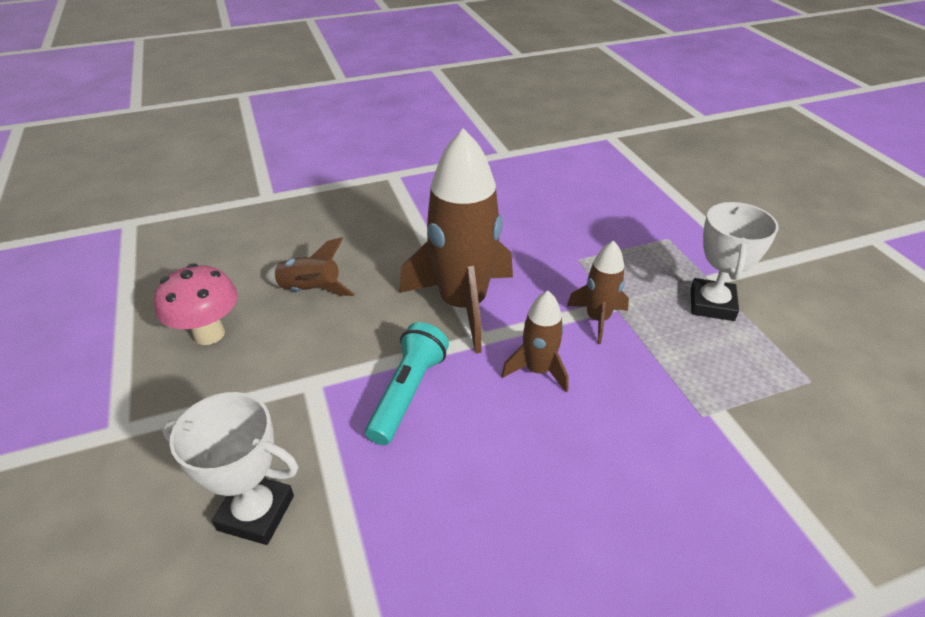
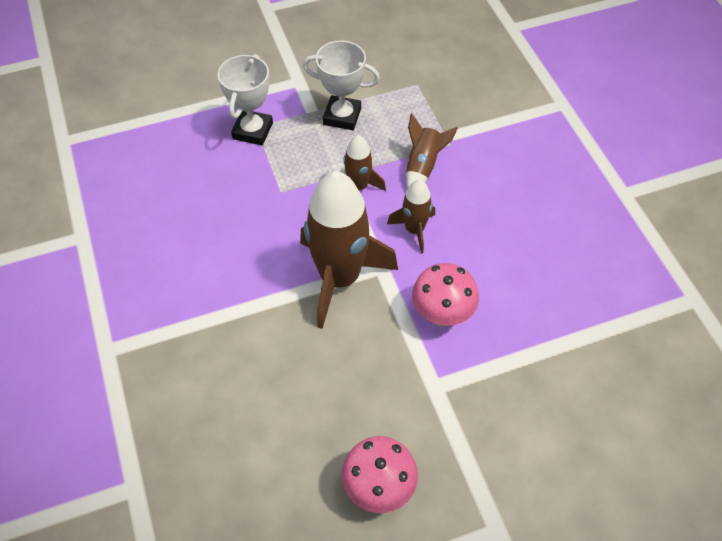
camera: 90 degrees left, 15 degrees up
(256, 513) = (557, 402): white trophy -> white trophy (253, 131)
(310, 291) = (317, 406): brown rocket -> brown rocket (423, 166)
(408, 393) = (442, 315): turquoise flashlight -> pink mushroom

